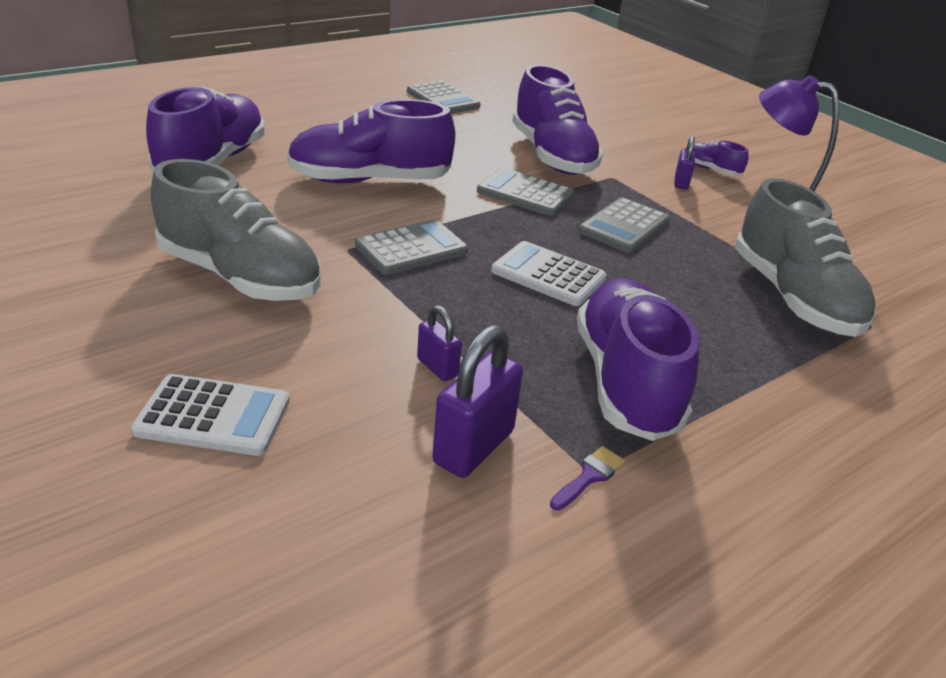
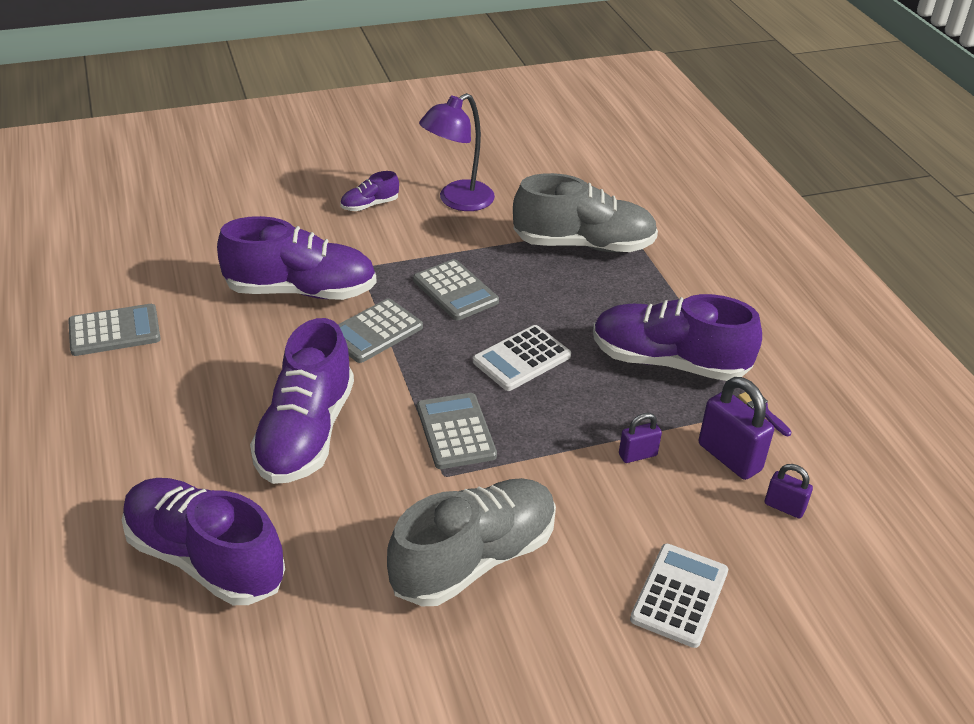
camera: 70 degrees left, 5 degrees up
(681, 183) = (388, 231): purple padlock -> purple padlock (784, 507)

